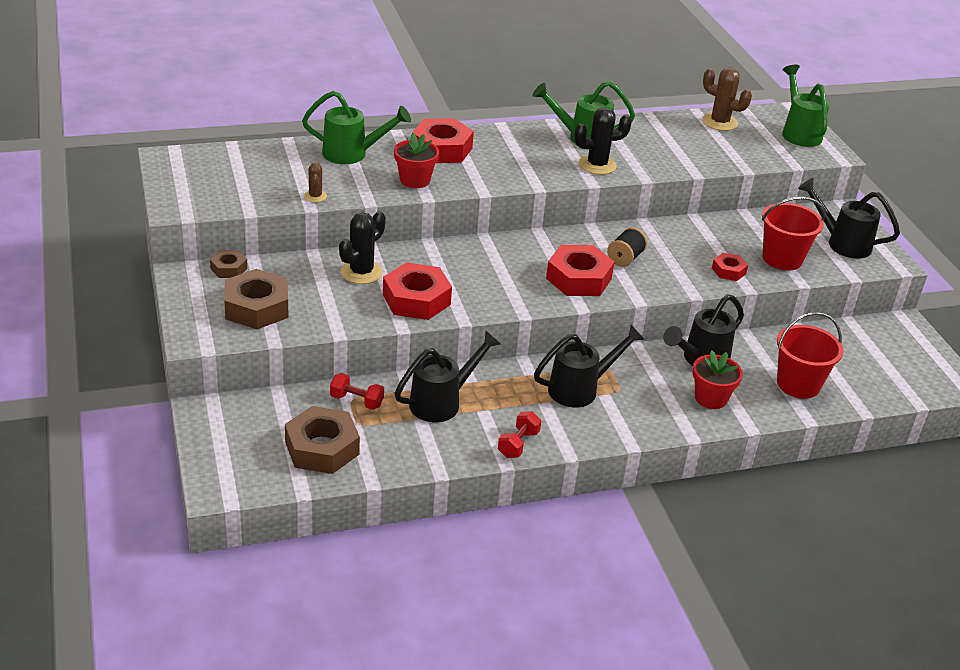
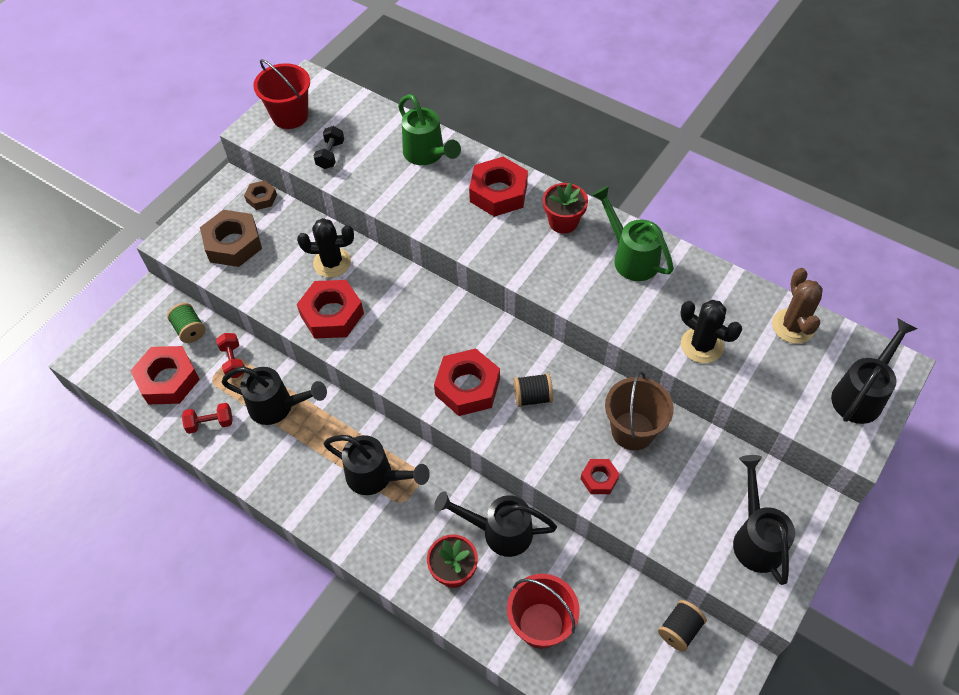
camera: 55 degrees right, 20 degrees up
(275, 190) = (330, 155): none -> black dumbbell
(283, 407) = (190, 330): none -> green spool
(315, 196) = (347, 179): brown cactus -> none
(322, 448) = (168, 380): brown nut -> red nut
(415, 180) = (434, 211): red flower pot -> red flower pot (563, 222)
(518, 444) = (273, 483): red dumbbell -> red dumbbell (210, 423)
(597, 165) = (598, 295): black cactus -> black cactus (702, 345)
(705, 238) = (632, 431): none -> brown bucket
(782, 259) = (668, 506): red bucket -> red bucket (290, 116)
(798, 132) = (861, 394): green watering can -> black watering can
(860, 331) = (679, 630): none -> black spool

